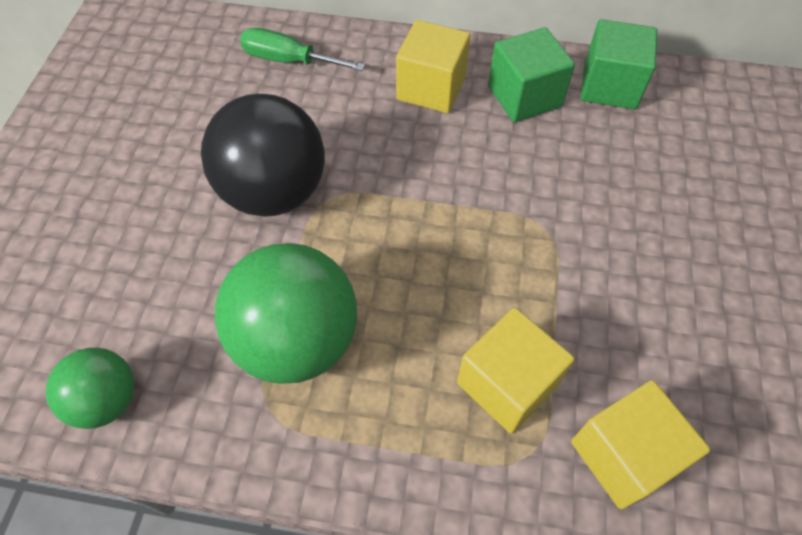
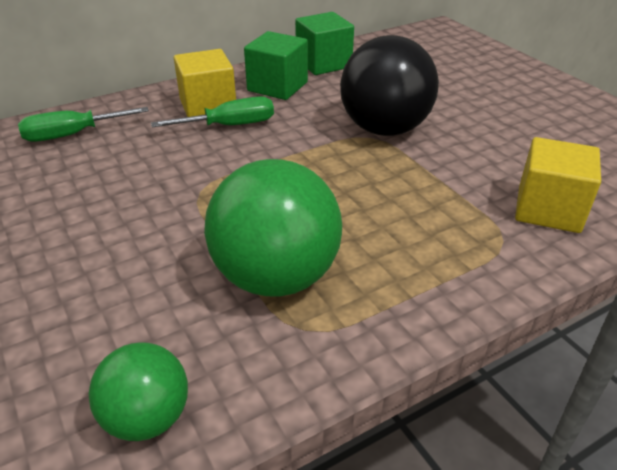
camera: 40 degrees left, 20 degrees down
(274, 192) = (150, 207): black ball -> black ball (384, 129)
(427, 128) = (230, 125): none -> green screwdriver
(507, 384) = (445, 216): yellow cube -> none

